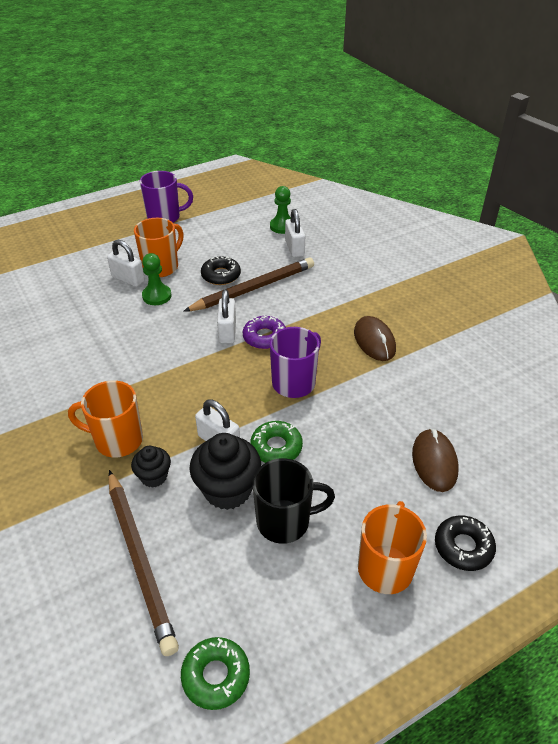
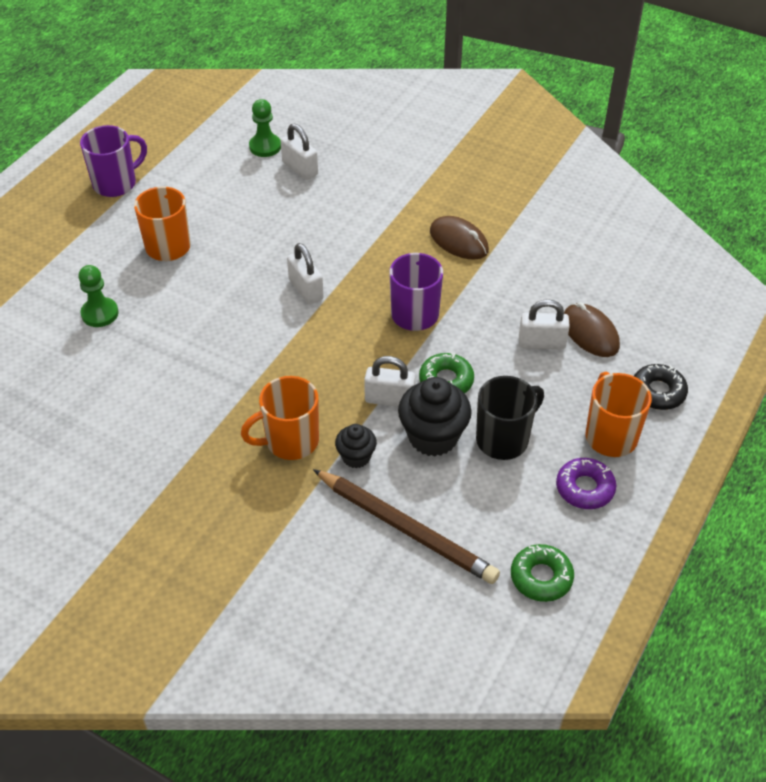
camera: 30 degrees left, 5 degrees up
(128, 279) = (142, 274): white padlock -> white padlock (541, 343)
(157, 296) = (194, 281): green pawn -> green pawn (100, 313)
(221, 275) = (245, 230): black donut -> none
(253, 288) = (293, 231): brown pencil -> none
(264, 337) = (349, 280): purple donut -> purple donut (585, 488)

